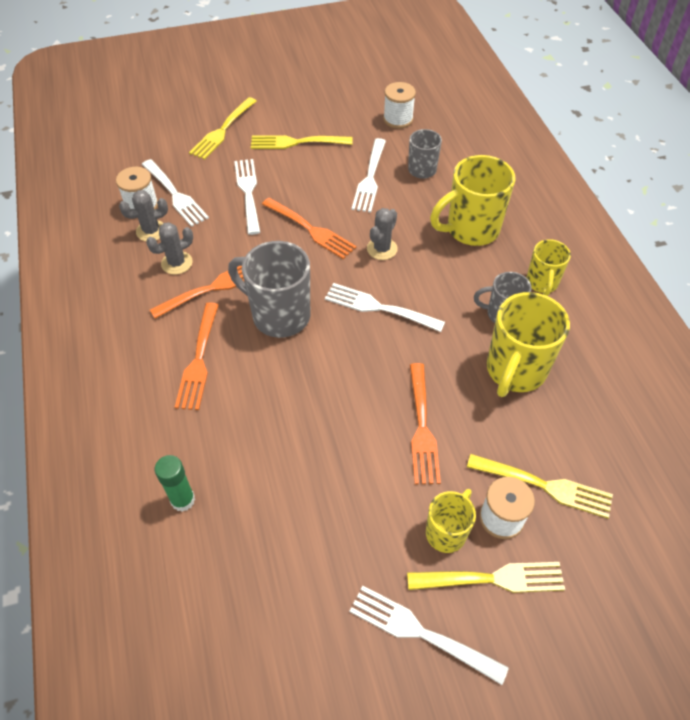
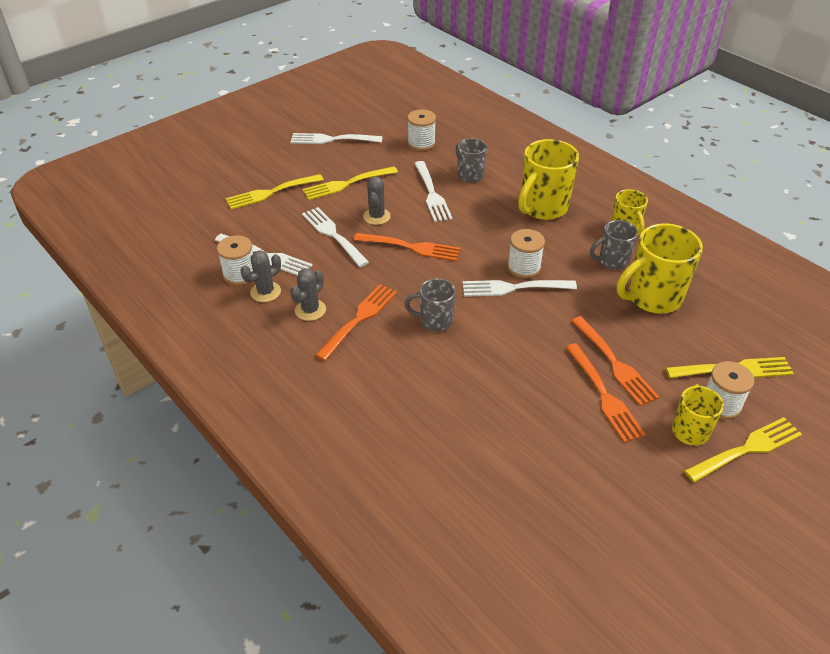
camera: 25 degrees left, 10 degrees down
(183, 500) = (462, 493): green glue stick -> none
(198, 360) = (390, 379): orange fork -> orange fork (604, 395)
(222, 130) = (271, 192): yellow fork -> yellow fork turned 60 degrees clockwise
(279, 315) = (434, 321): grey mug -> grey mug, size x0.58
(382, 249) = (482, 243): grey cactus -> grey cactus (376, 216)
(405, 289) = (524, 267): none -> white spool
(420, 632) = (725, 509): white fork -> white fork (332, 139)
(515, 371) = (652, 298): yellow mug -> yellow mug turned 60 degrees clockwise

